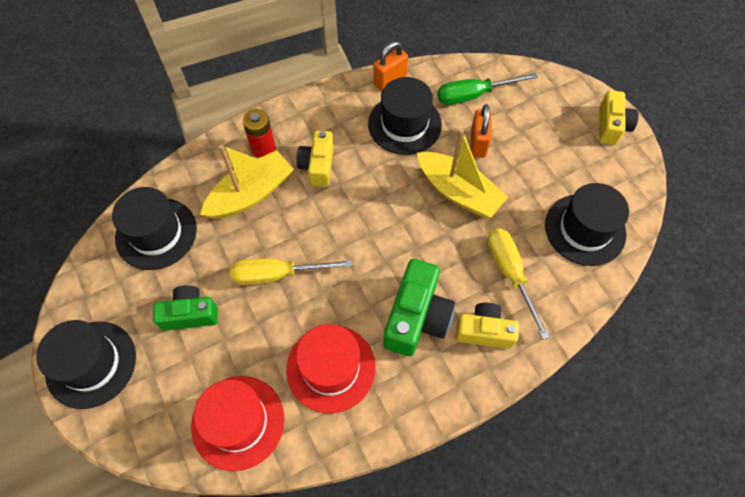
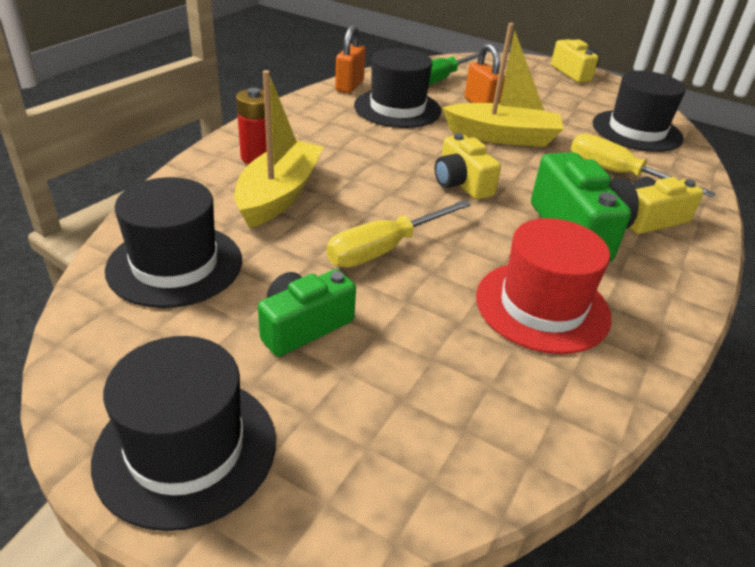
camera: 35 degrees left, 25 degrees down
(238, 422) = (491, 411): red hat -> none
(318, 165) = (337, 154): yellow camera -> yellow camera (461, 183)

